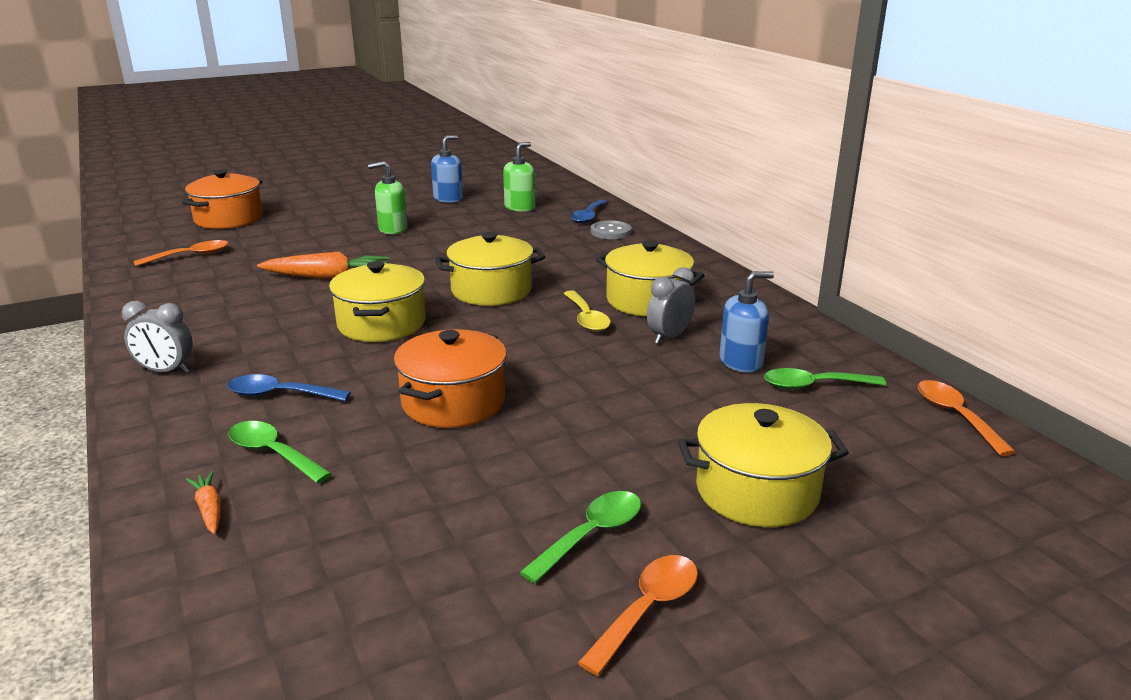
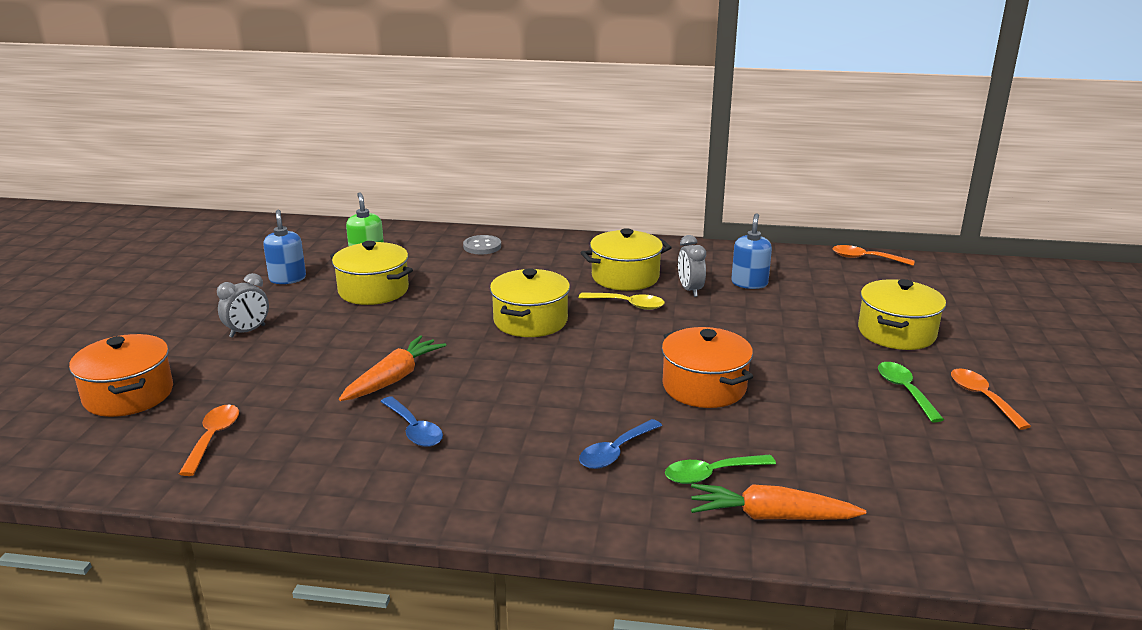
camera: 55 degrees left, 0 degrees up
(166, 371) = (503, 499): grey clock -> grey clock (247, 331)
(209, 509) = (771, 517): orange carrot -> orange carrot, size x1.97
(381, 324) = (535, 379): yellow pot -> yellow pot (373, 290)
(392, 229) = (323, 322): green soap dispenser -> none
(588, 216) = (436, 243): blue spoon -> blue spoon (414, 430)
(814, 386) = (799, 276): green spoon -> none

